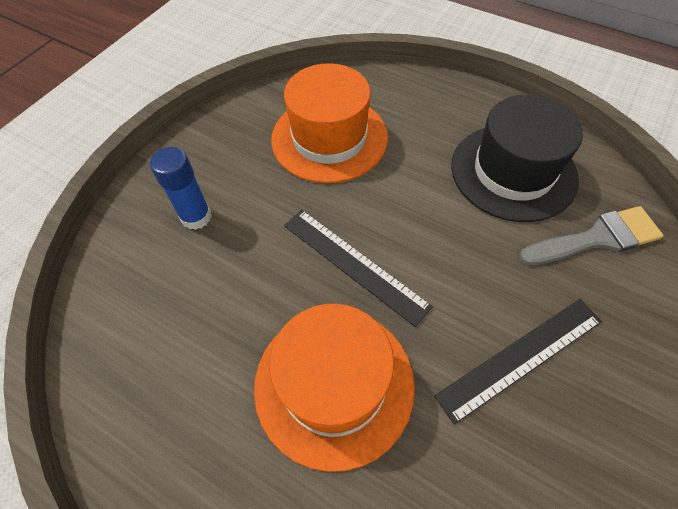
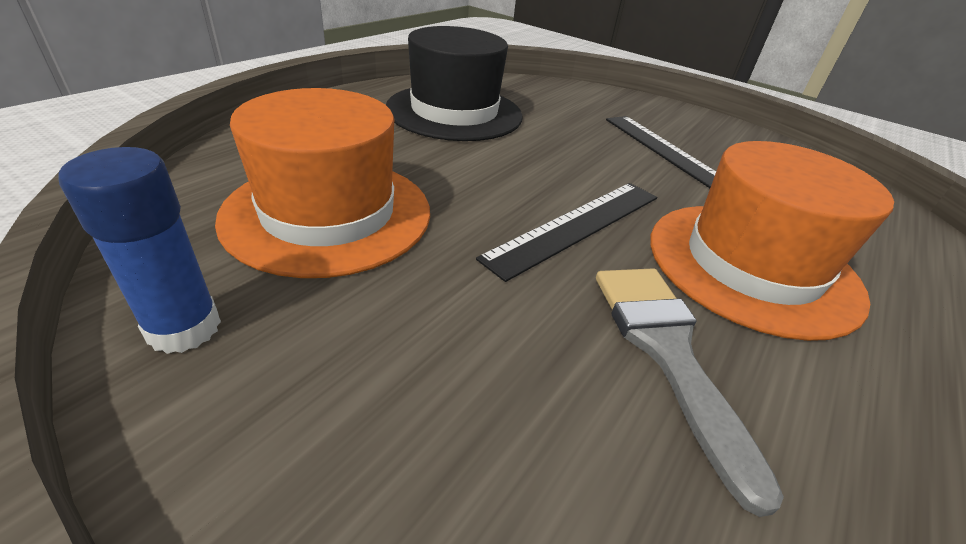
camera: 90 degrees left, 20 degrees down
(196, 217) = (461, 415): blue glue stick -> blue glue stick (184, 328)
(596, 238) = (542, 100): grey brush -> grey brush (667, 351)

